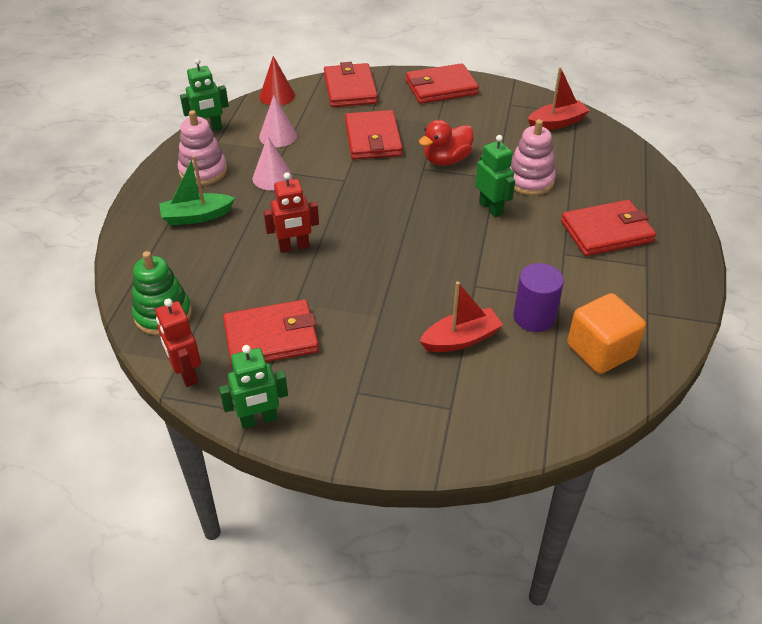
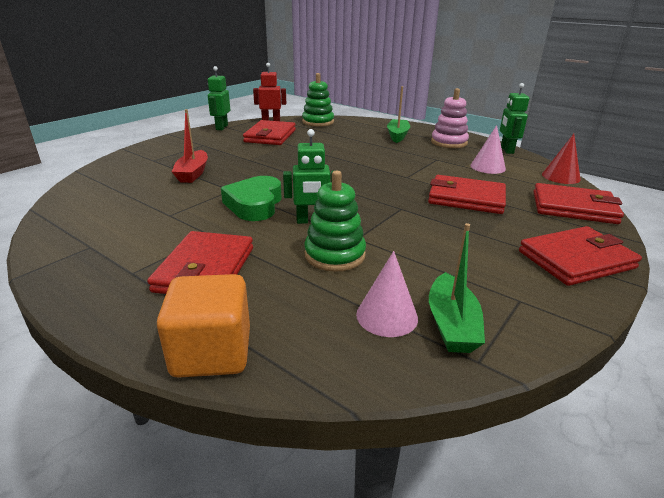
camera: 115 degrees right, 15 degrees down
(272, 177) = (427, 157): pink cone -> pink cone (387, 316)
(294, 247) = (340, 151): red robot -> none
(441, 87) = (576, 260): red wallet -> red wallet turned 60 degrees clockwise
(446, 160) = (407, 221): red duck -> none
(491, 253) = (255, 204): none -> green heart
(529, 181) = (335, 255): pink stacking toy -> green stacking toy
(534, 317) = (170, 199): purple cylinder -> none
(557, 123) = (451, 324): red boat -> green boat
(600, 351) = (100, 211): orange cube -> orange cube (212, 352)

